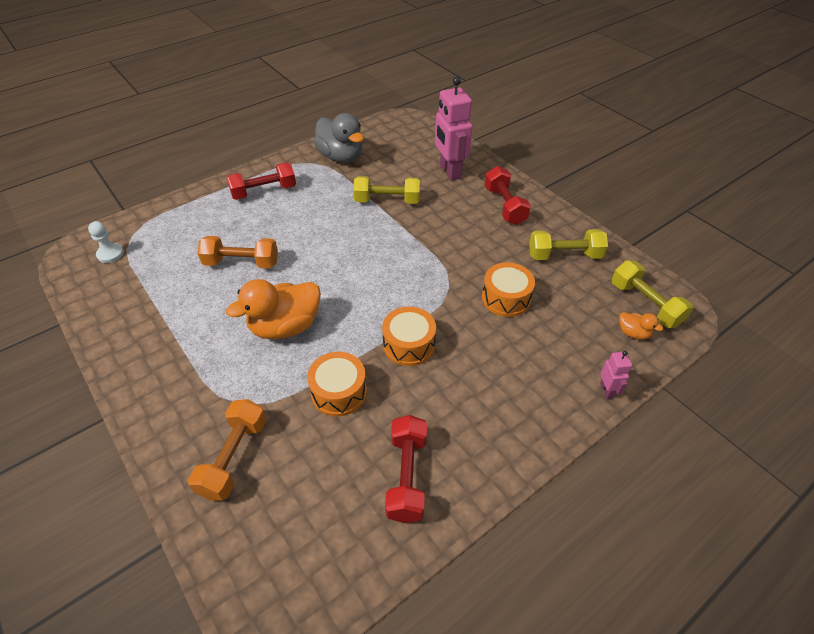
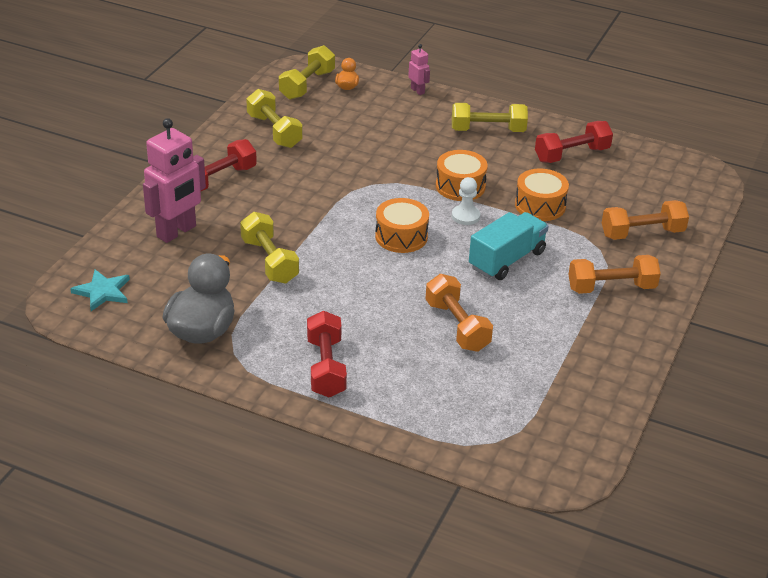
camera: 120 degrees left, 10 degrees down
(110, 254) = (537, 440): white pawn -> white pawn (465, 216)
(191, 380) = (611, 288): none -> orange dumbbell
(264, 191) = (326, 367): red dumbbell -> red dumbbell turned 45 degrees clockwise
(285, 326) = (507, 260): orange duck -> turquoise truck
(407, 132) = (103, 292): none -> turquoise star
(496, 417) = (488, 130): none -> yellow dumbbell
(506, 298) = (360, 151): orange drum -> orange drum (401, 236)
(607, 390) = (417, 91): pink robot -> pink robot turned 90 degrees clockwise

